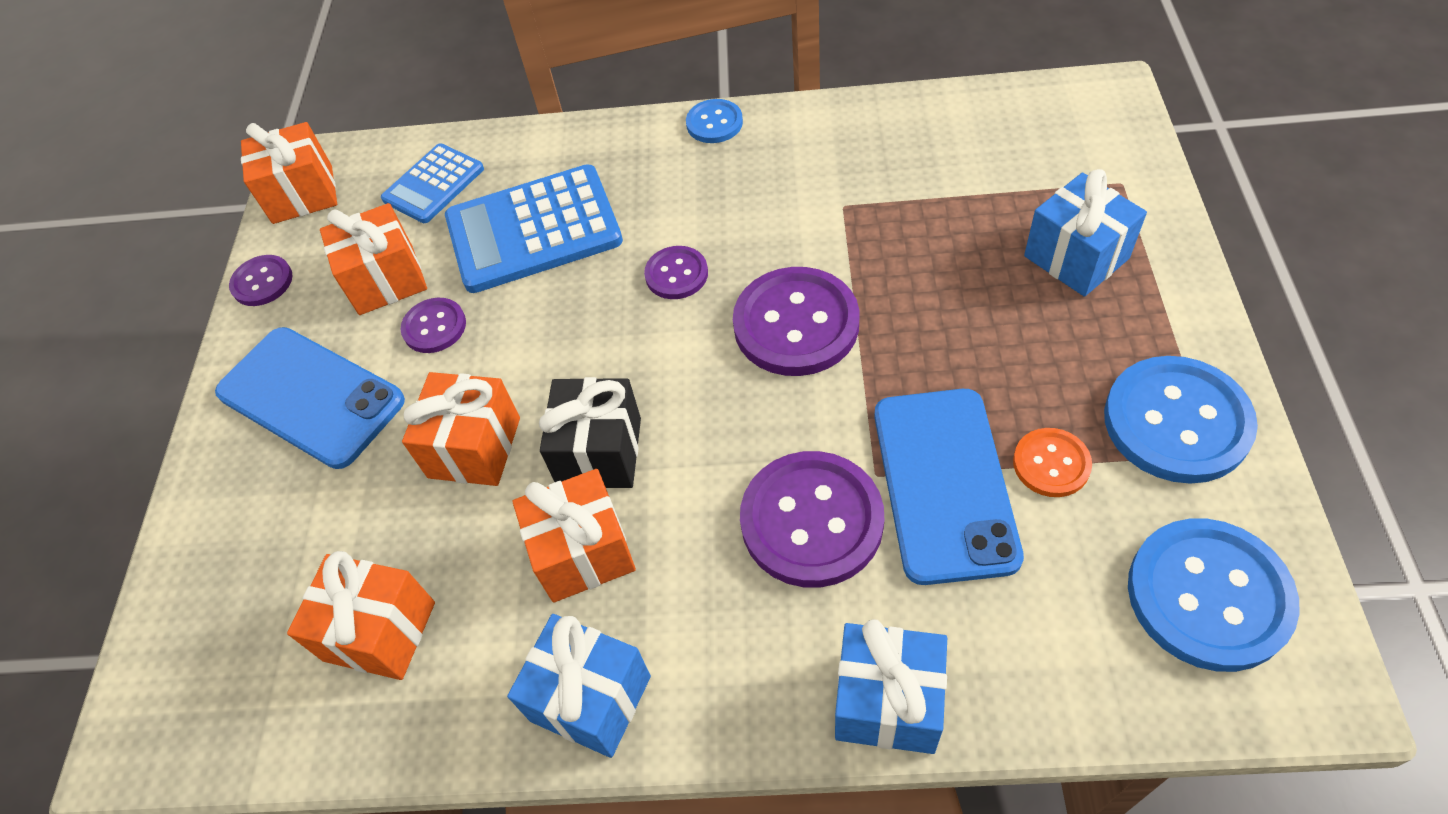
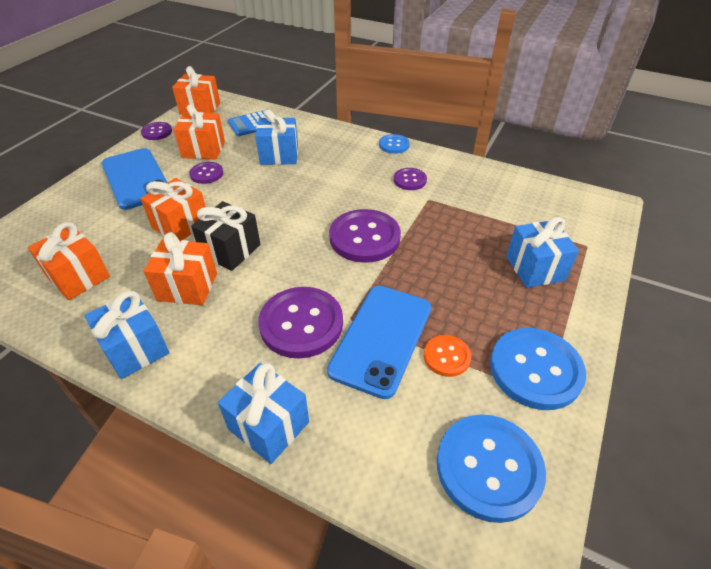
camera: 20 degrees right, 10 degrees down
(533, 230) = (279, 155): blue calculator -> blue gift
(676, 274) = (326, 195): purple button -> purple button (410, 180)

